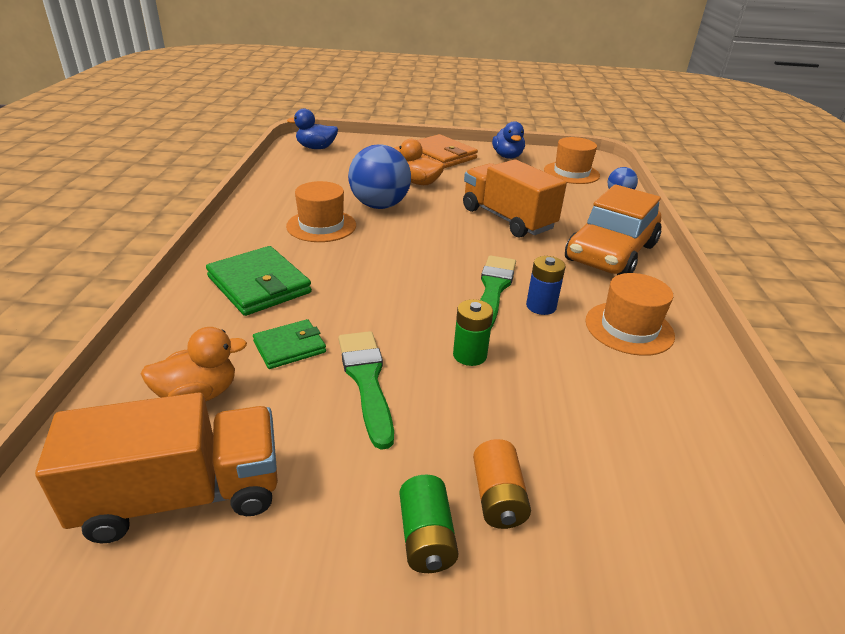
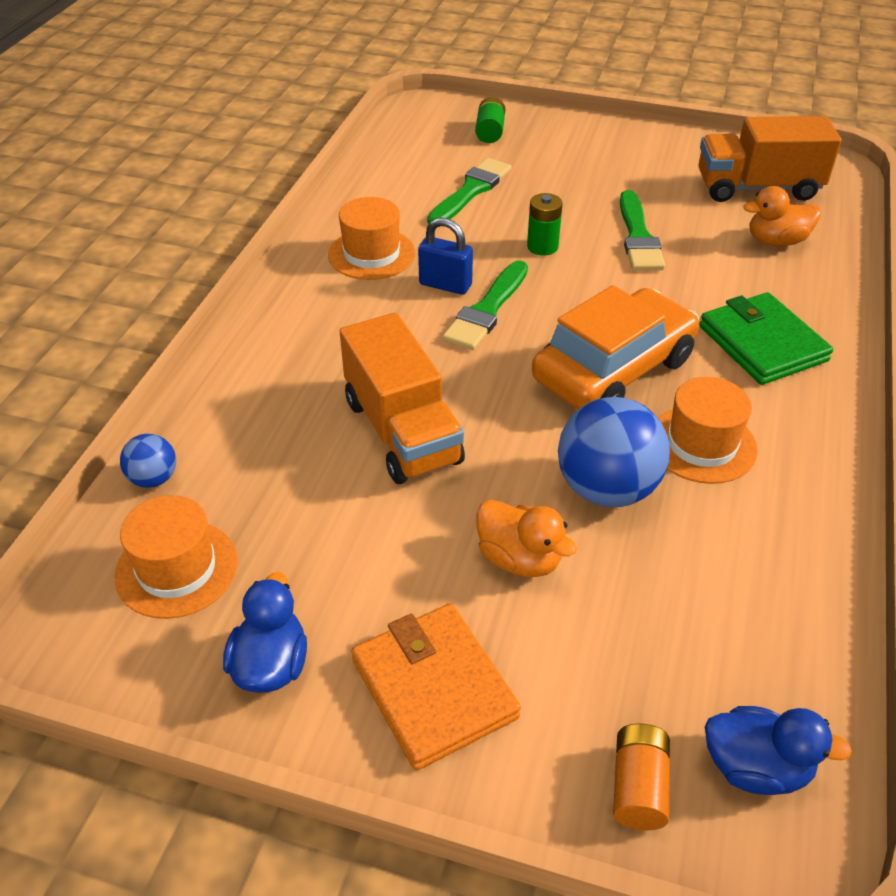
camera: 165 degrees left, 10 degrees up
(289, 347) = (710, 270): green wallet -> none
(426, 537) = (606, 157): green battery -> green battery (490, 132)
(498, 497) = (556, 167): orange battery -> orange battery (638, 787)
(541, 306) = (445, 285): blue battery -> blue padlock
(590, 427) = (471, 191): none -> green brush
(610, 253) = (299, 348): orange car -> orange car (613, 369)

